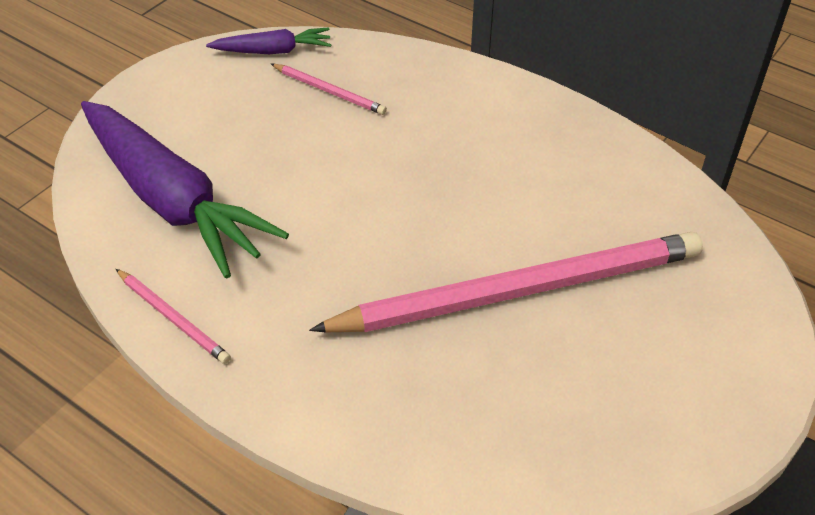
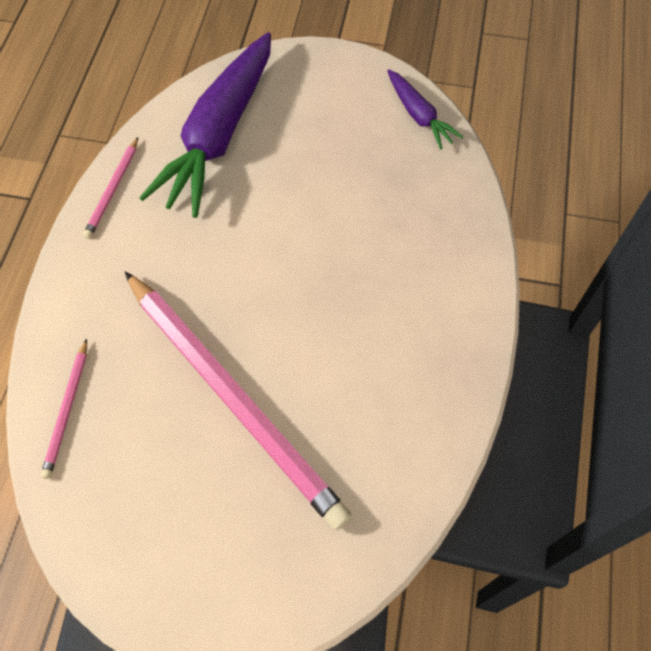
camera: 65 degrees right, 15 degrees up
(329, 91) = (392, 174): pink pencil -> pink pencil (67, 410)

